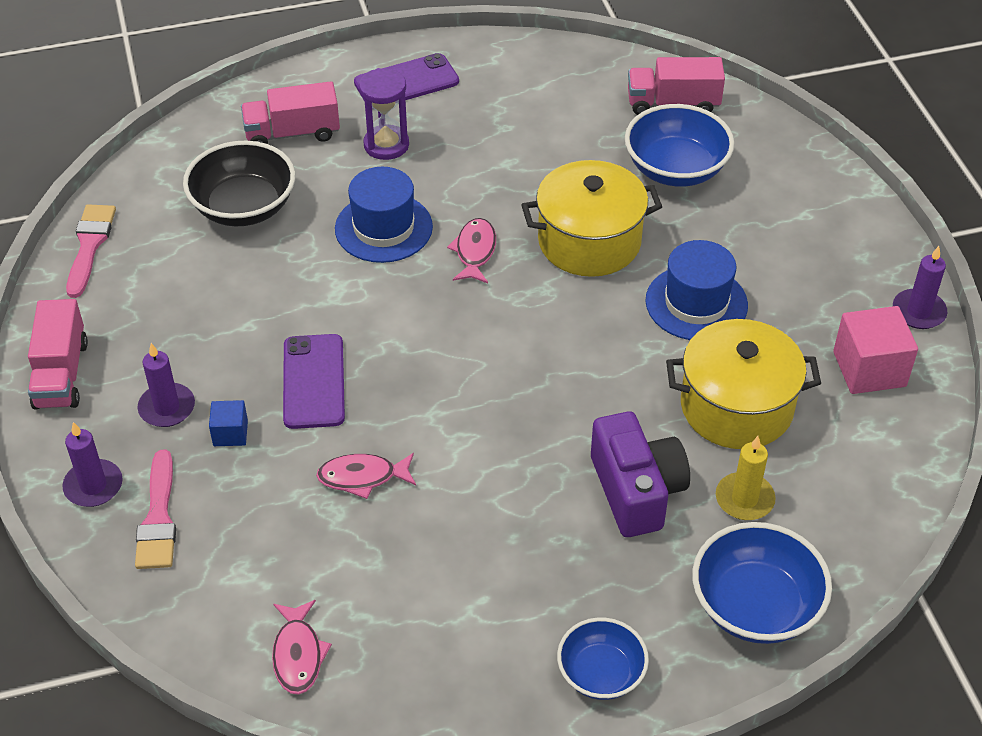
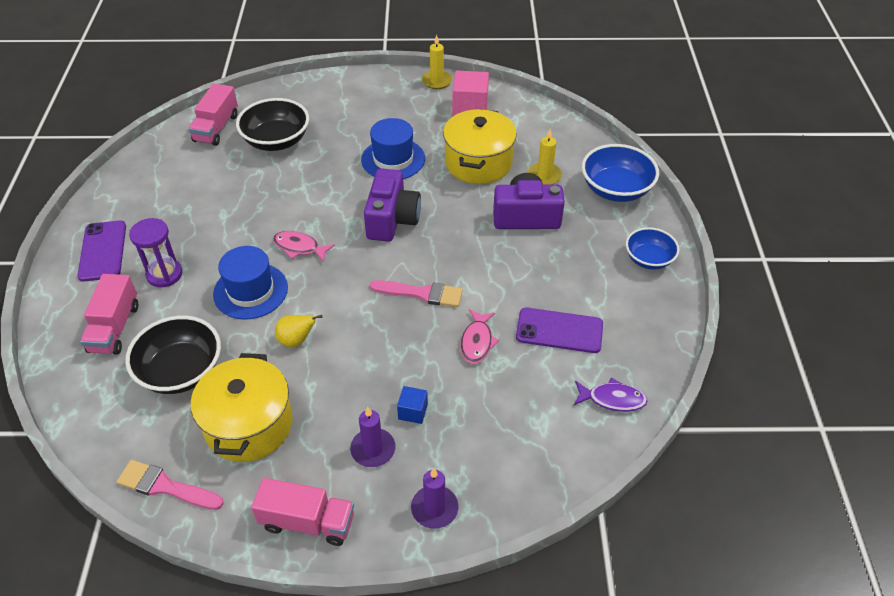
camera: 75 degrees left, 0 degrees up
(158, 518) = (478, 467): pink brush -> pink brush (421, 293)
(298, 654) = (612, 399): pink fish -> purple fish
(314, 381) = (382, 355): purple phone -> purple phone (559, 330)
(315, 293) = (296, 340): none -> yellow pear
(566, 332) = (392, 219): none -> purple camera
(589, 241) = (319, 192): yellow pot -> yellow pot (249, 425)
(676, 169) = (276, 141): blue bowl -> black bowl
(918, 312) = (437, 81): purple candle -> yellow candle

